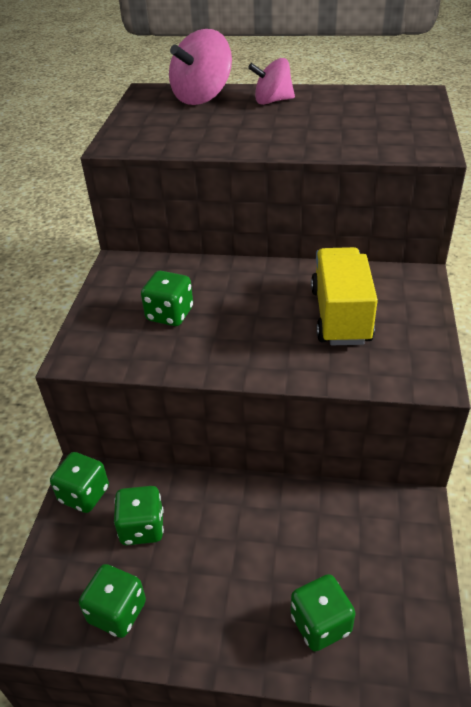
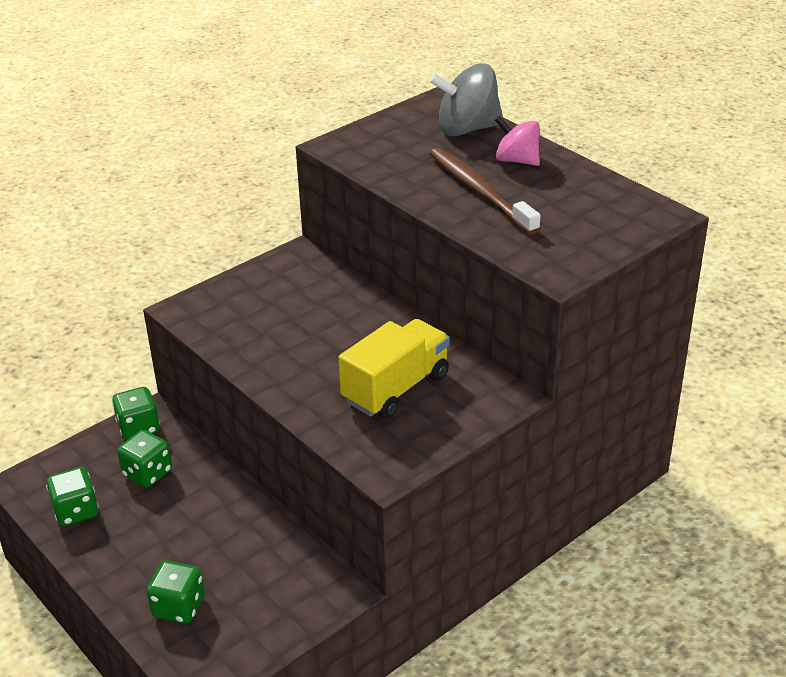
camera: 40 degrees right, 5 degrees down
(169, 314) = (278, 315): green dice -> none
(202, 97) = (467, 129): pink spinning top -> grey spinning top
(282, 127) = (479, 191): none -> brown toothbrush

